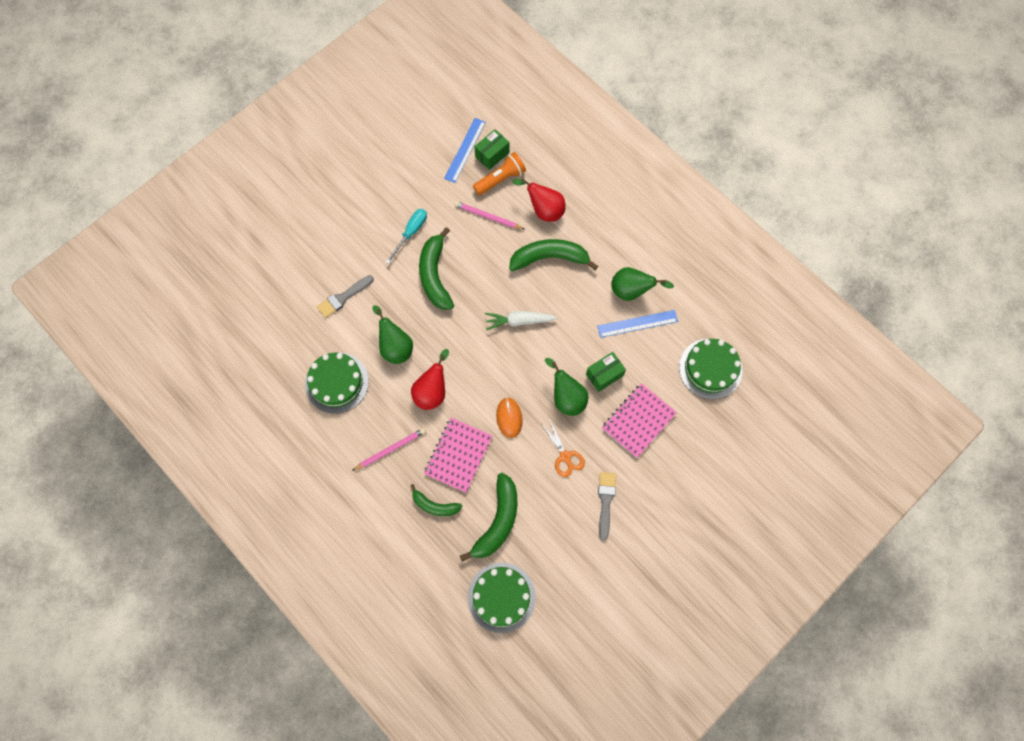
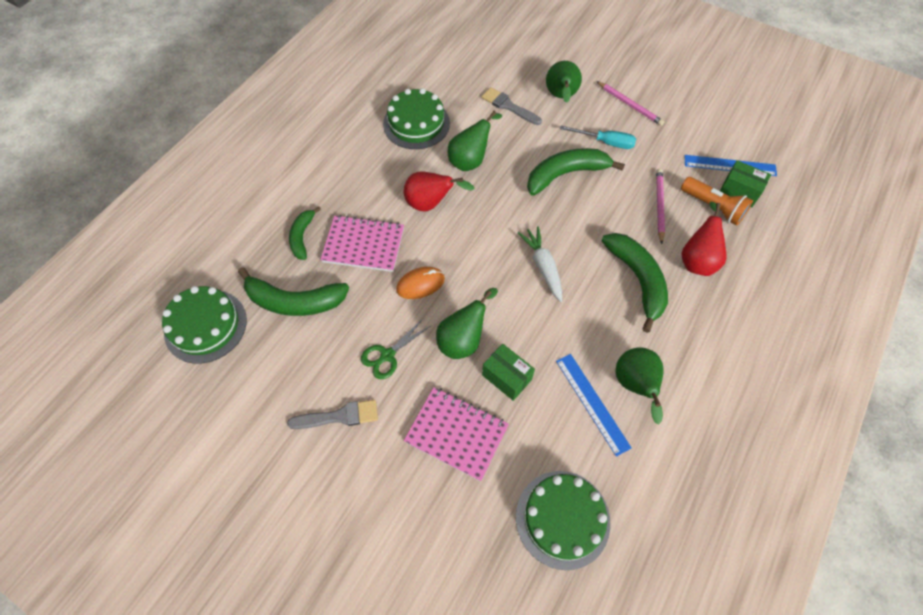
camera: 75 degrees right, 10 degrees down
(347, 251) = (561, 97): none -> green pear
(390, 449) = (356, 183): pink pencil -> pink pencil (630, 105)
(565, 456) = (387, 355): orange scissors -> green scissors

